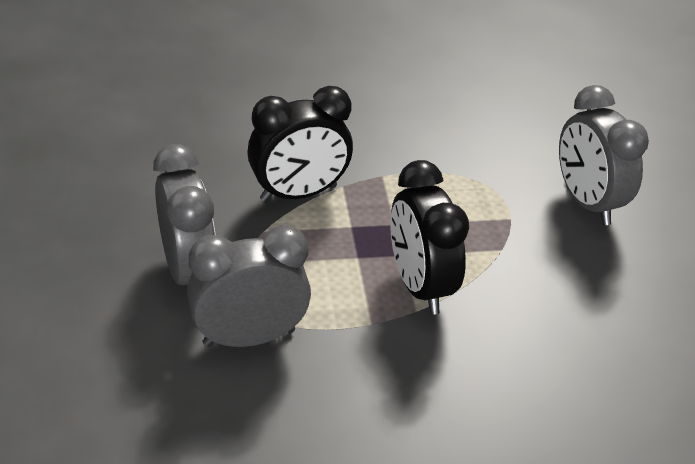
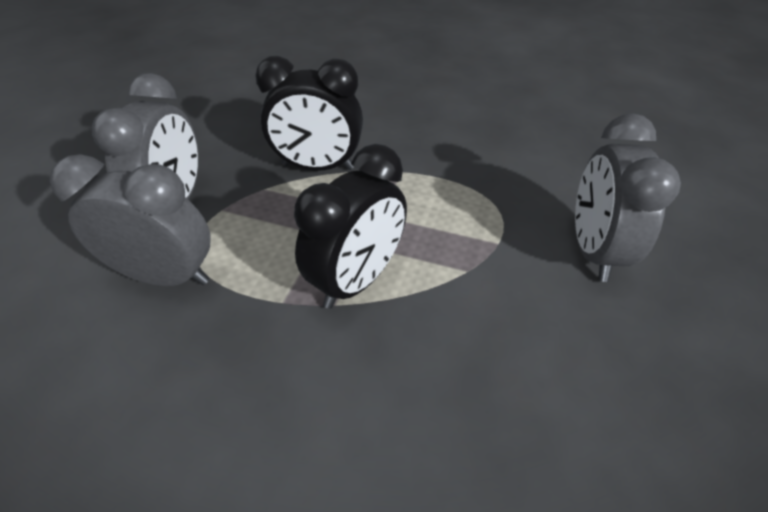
camera: 30 degrees right, 5 degrees up
(419, 285) = (357, 280): black clock -> black clock turned 150 degrees counterclockwise

